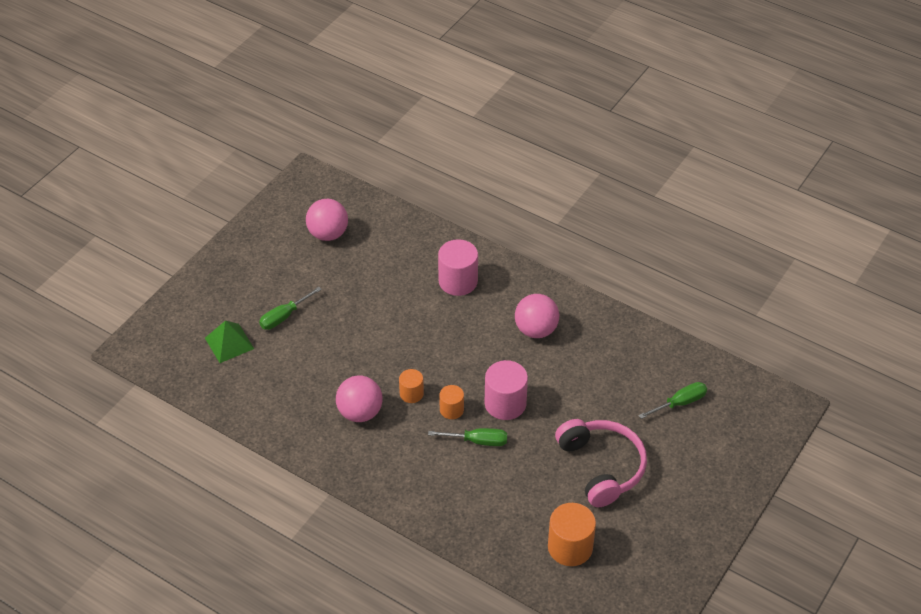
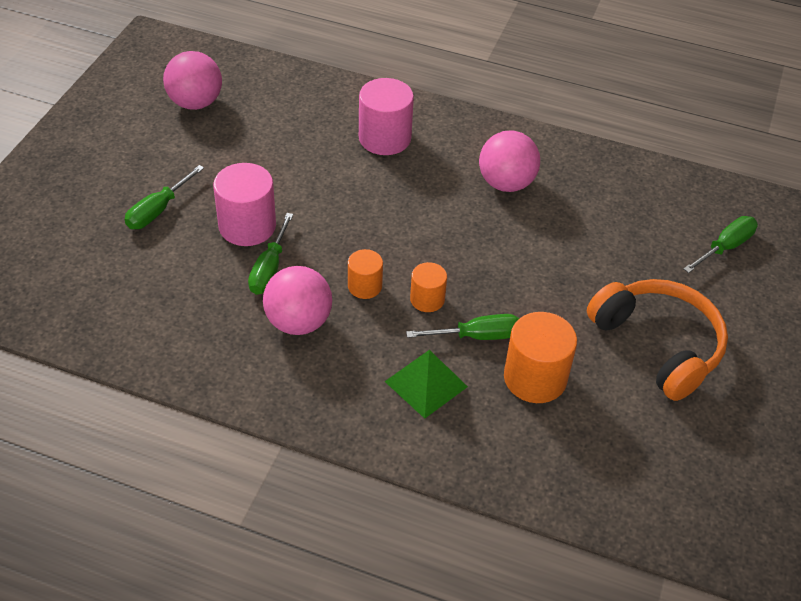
camera: 15 degrees left, 0 degrees up
(229, 343) = (85, 255): green pyramid -> green pyramid (426, 384)
(350, 371) = (269, 268): none -> green screwdriver
(505, 403) = (498, 281): pink cylinder -> pink cylinder (247, 226)
(570, 547) = (659, 465): orange cylinder -> orange cylinder (535, 378)
(602, 467) = (659, 344): pink headphones -> orange headphones

